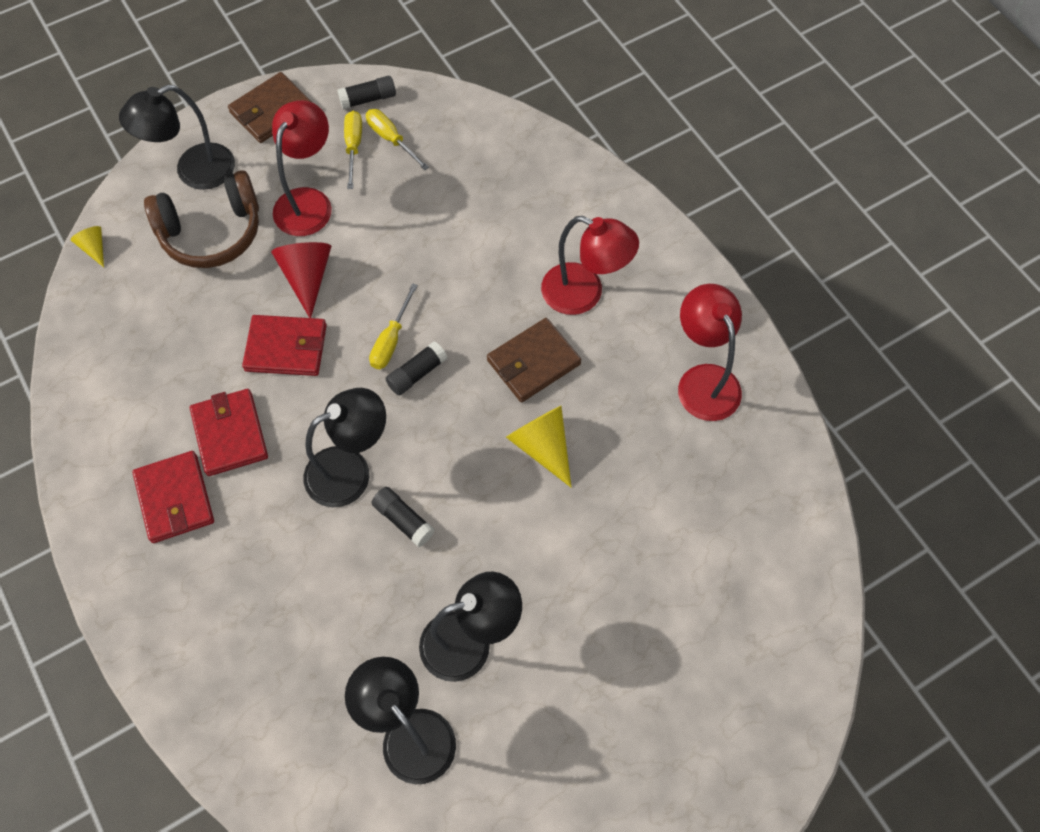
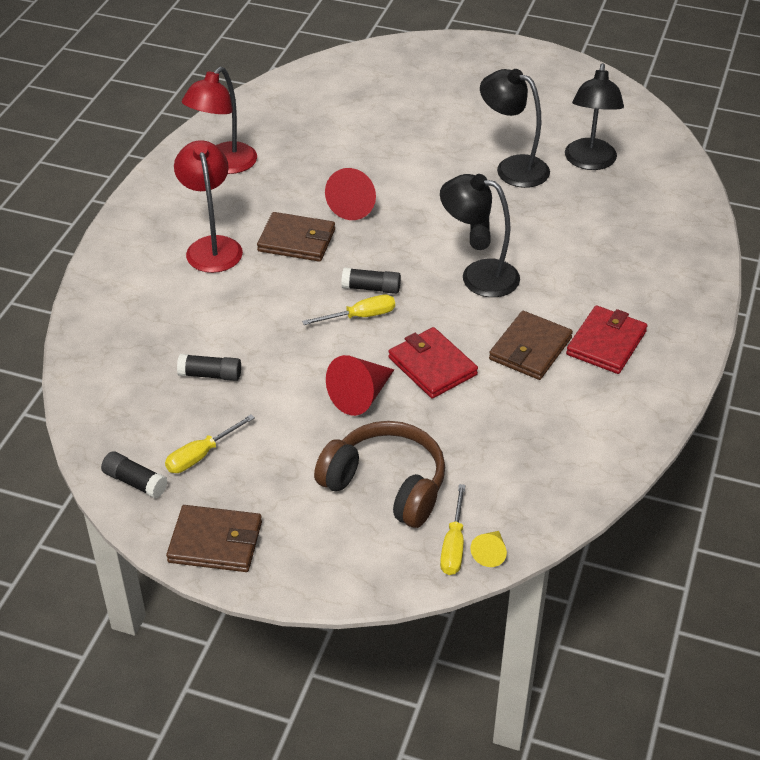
camera: 130 degrees left, 20 degrees down
(194, 172) = (340, 546): black lamp -> none
(230, 434) = (530, 349): red wallet -> brown wallet
(308, 201) = (289, 445): red lamp -> none
(391, 139) = (168, 436): yellow screwdriver -> yellow screwdriver (453, 545)
(427, 199) = (210, 375): none -> black glue stick
(542, 446) = (355, 205): yellow cone -> red cone

